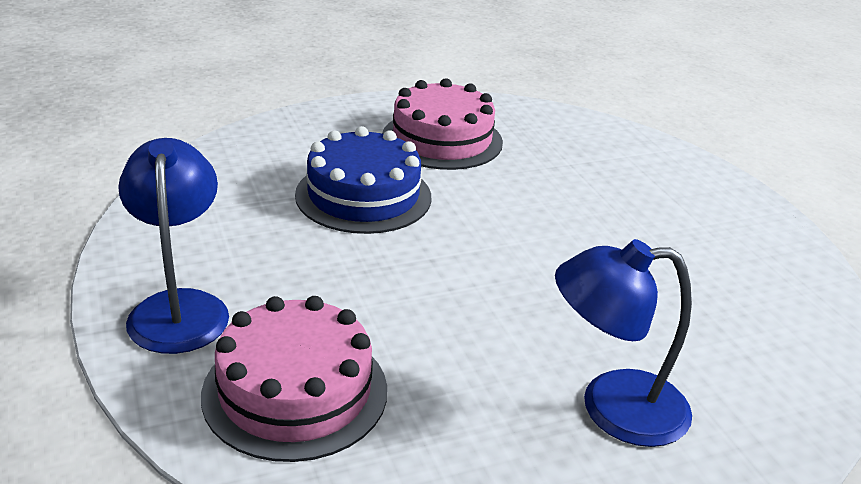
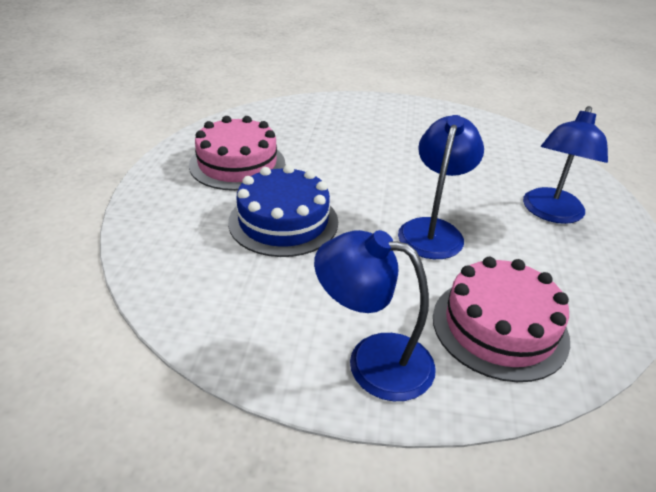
camera: 60 degrees left, 5 degrees up
(451, 302) = (433, 230): none -> blue lamp

